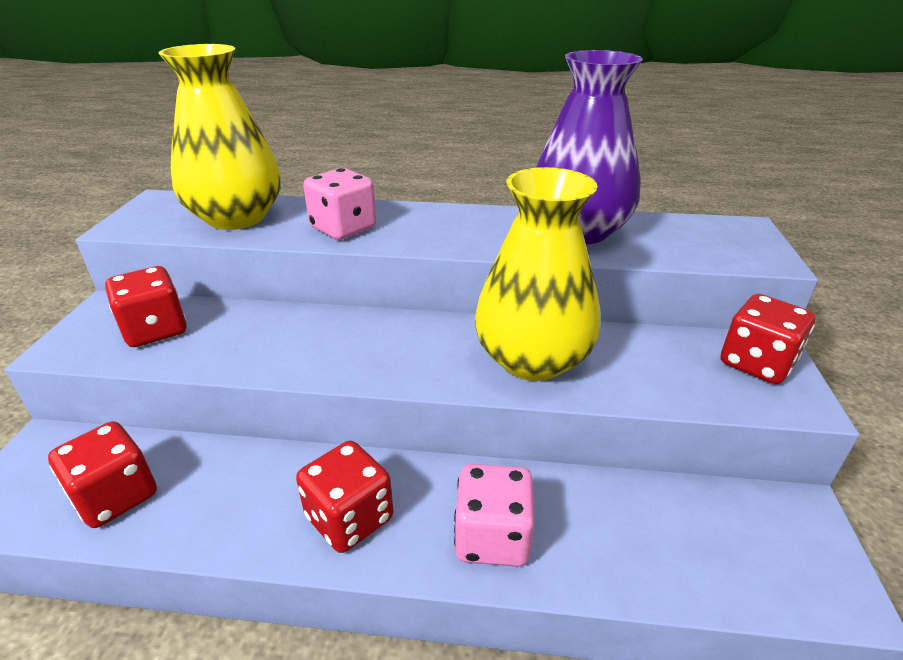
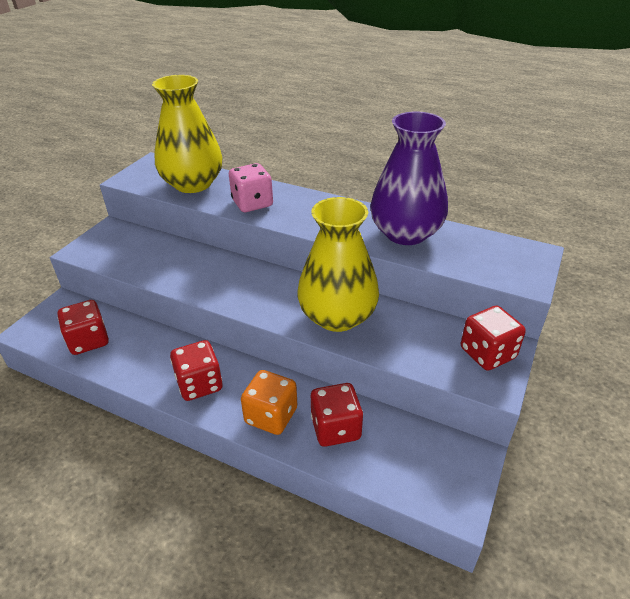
camera: 20 degrees right, 5 degrees up
(155, 330) = (130, 249): red dice -> red dice (335, 428)
(492, 537) = (271, 416): pink dice -> orange dice

